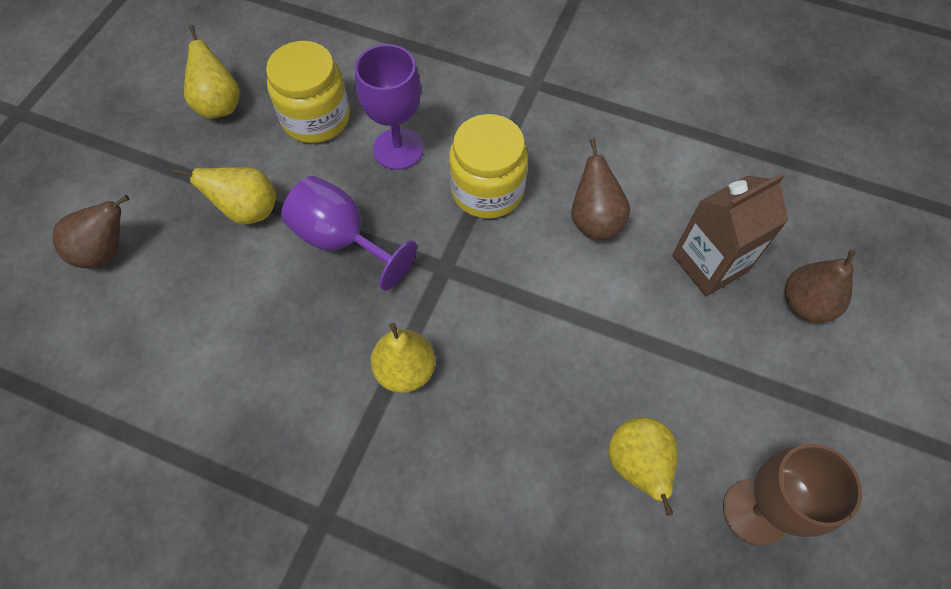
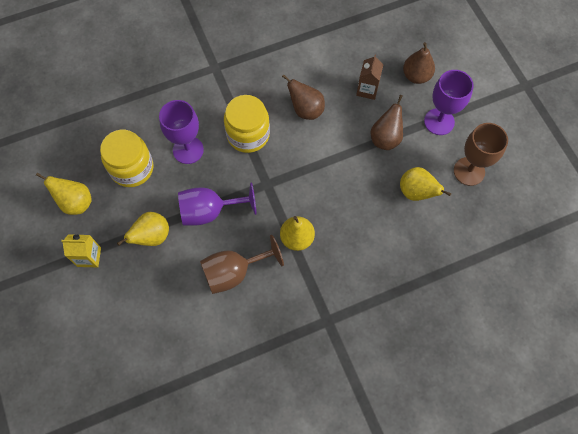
camera: 45 degrees left, 5 degrees up
(106, 251) = (107, 313): brown pear -> brown pear (385, 138)
(163, 173) = (89, 257): none -> yellow carton
(285, 339) = (234, 272): none -> brown goblet
(709, 263) = (367, 90): brown carton -> brown carton, size x0.65
(778, 396) = (439, 121): none -> purple goblet

